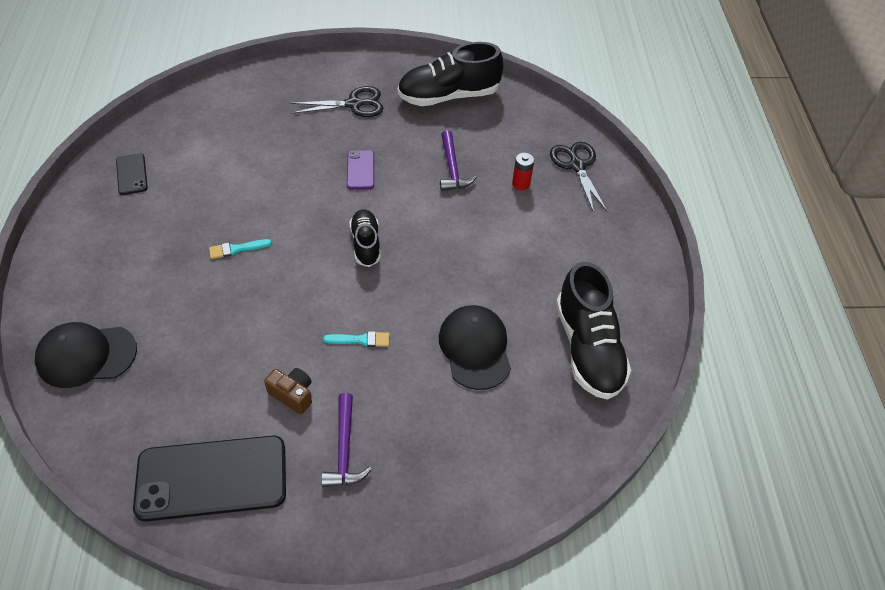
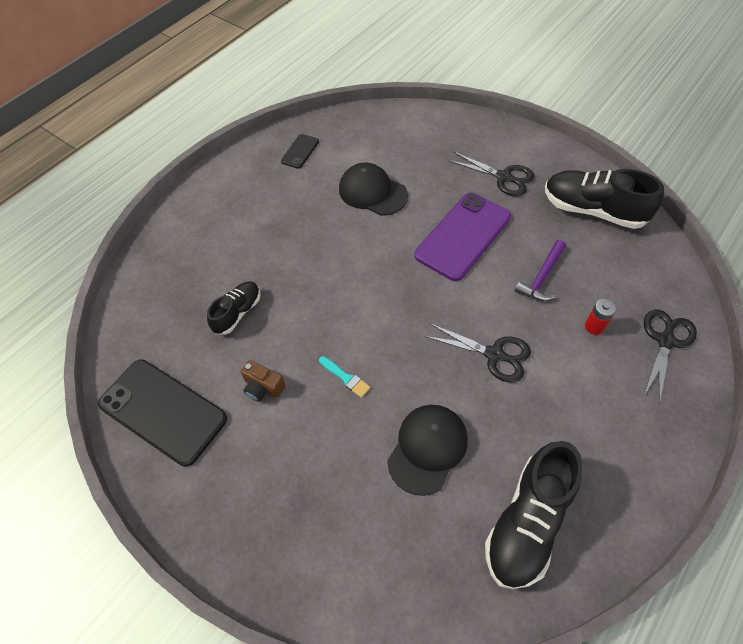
camera: 45 degrees right, 5 degrees up
(86, 355) = (167, 267): black cap -> black cap (372, 192)
(236, 249) = (320, 248): turquoise brush -> none
(292, 395) = (263, 387): brown camera -> brown camera turned 135 degrees clockwise
(344, 449) = (261, 458): purple hammer -> none
(360, 170) = (463, 236): purple phone -> purple phone, size x2.12
(366, 244) = (415, 301): black shoe -> black shoe (237, 313)
(466, 248) = (495, 355): none -> black scissors

